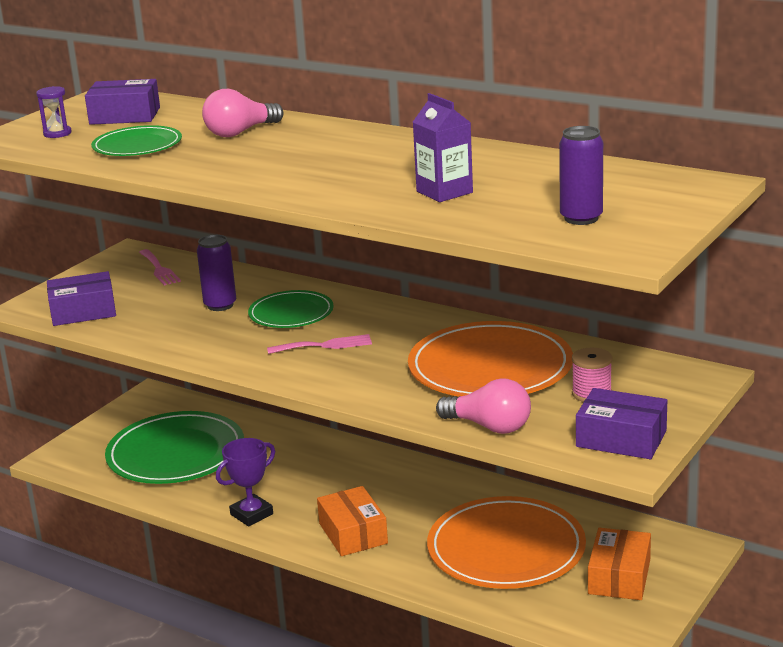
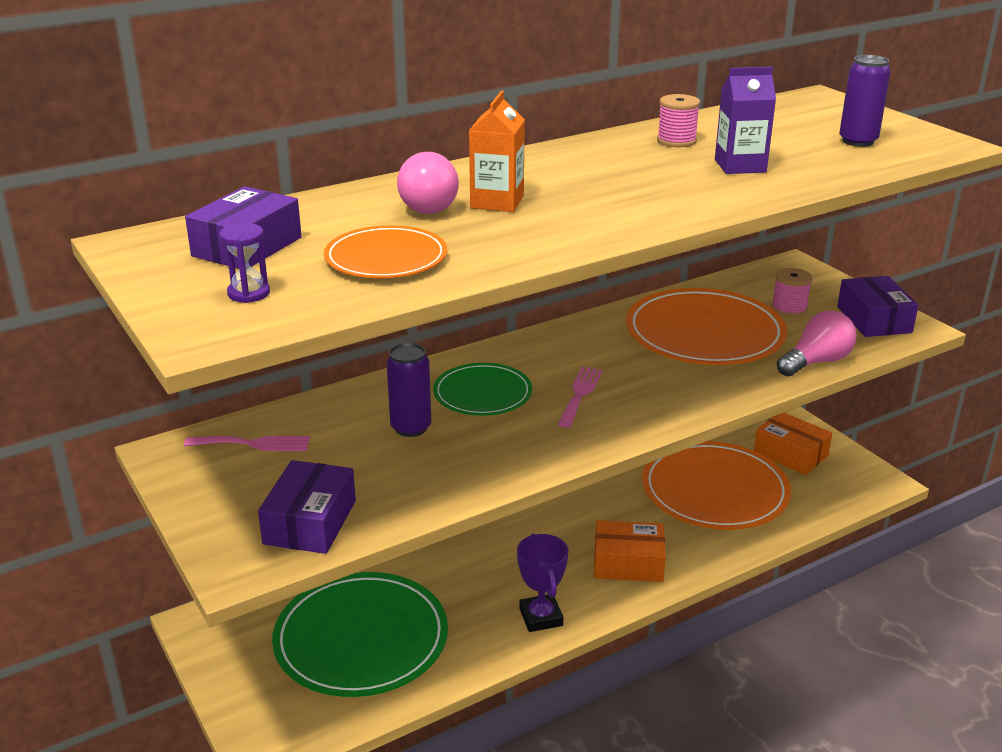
camera: 65 degrees left, 5 degrees up
(137, 145) = (386, 258): green plate -> orange plate
(267, 146) = (497, 202): none -> orange carton
(482, 162) = (676, 141): none -> pink spool
(621, 439) = (874, 319): purple box -> purple box turned 60 degrees counterclockwise

